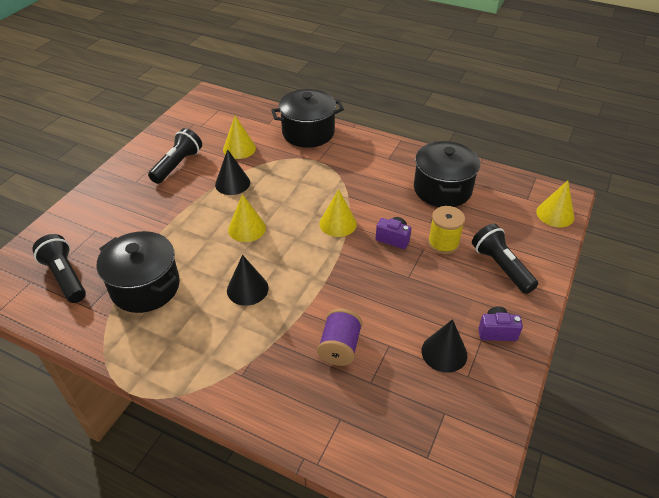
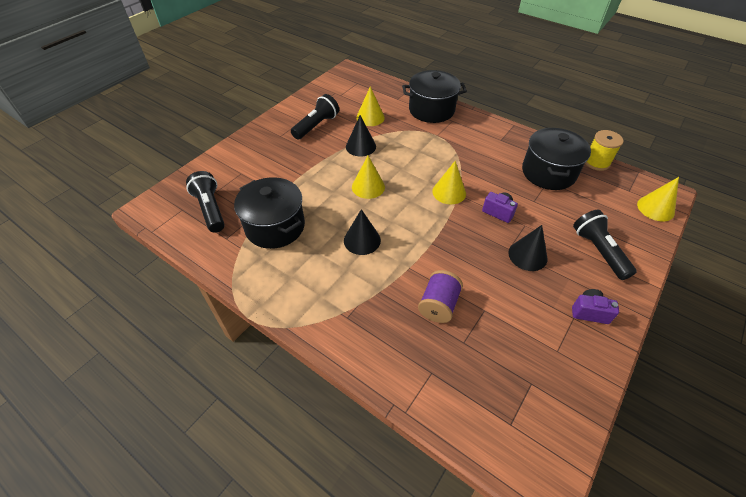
camera: 10 degrees right, 5 degrees up
(443, 243) = (545, 222): yellow spool -> yellow spool (596, 162)
(444, 352) = (536, 325): black cone -> black cone (527, 255)

